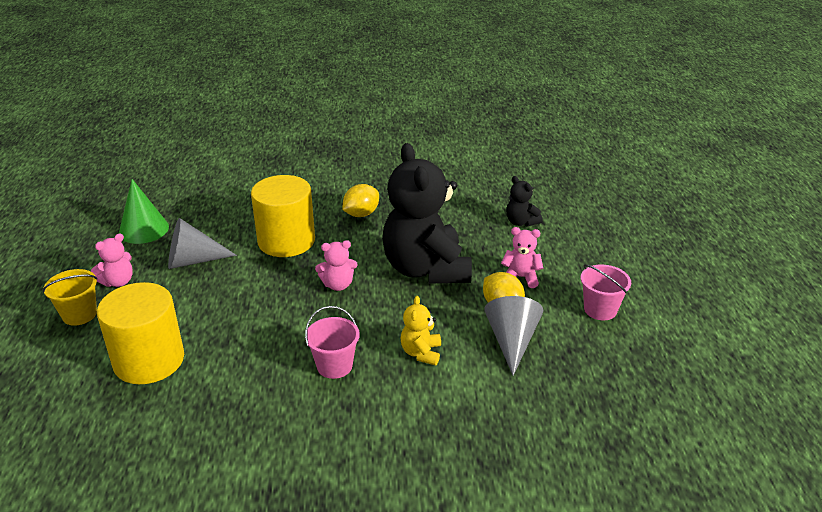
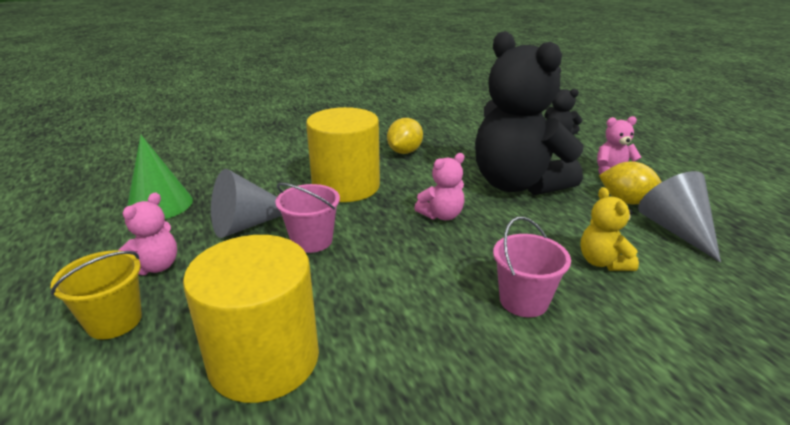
camera: 20 degrees left, 5 degrees down
(600, 309) = (712, 186): pink bucket -> pink bucket (312, 241)

